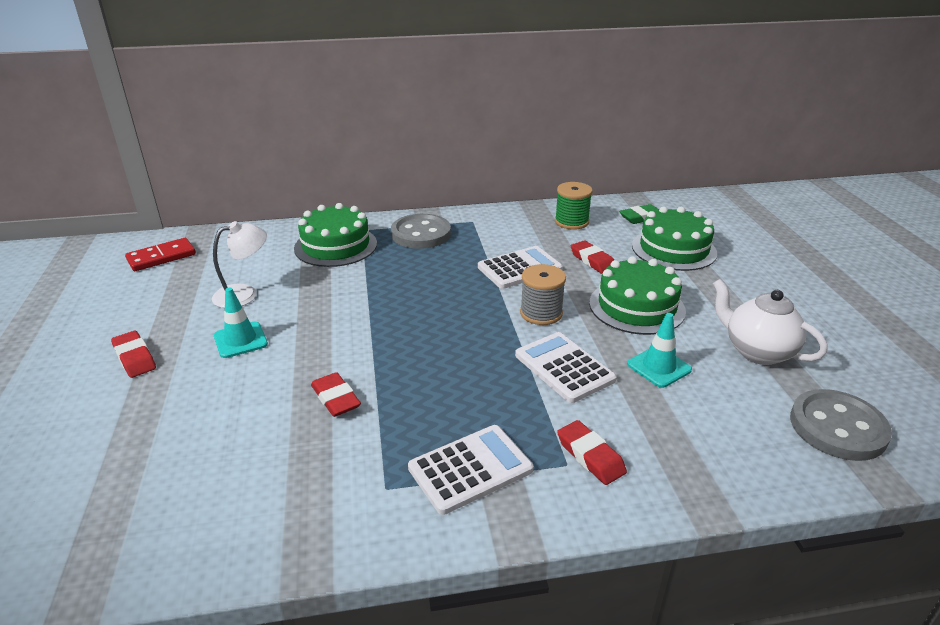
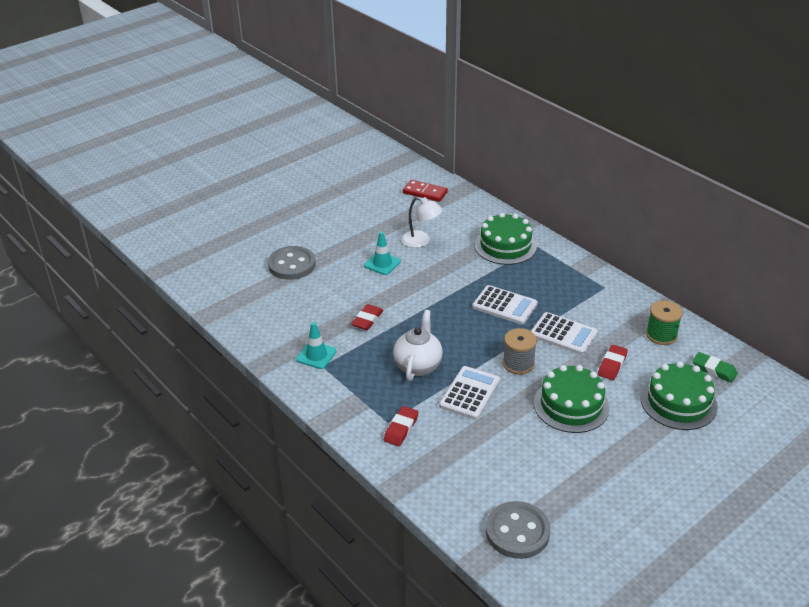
camera: 60 degrees right, 5 degrees up
(135, 358) = (339, 240): red eraser -> none
(421, 234) = (560, 272): grey button -> grey button (292, 265)
(470, 469) = (356, 388): white calculator -> white calculator (504, 305)
(659, 367) = (508, 434): turquoise traffic cone -> turquoise traffic cone (316, 355)
(757, 351) = (572, 478): white teapot -> white teapot (418, 365)

